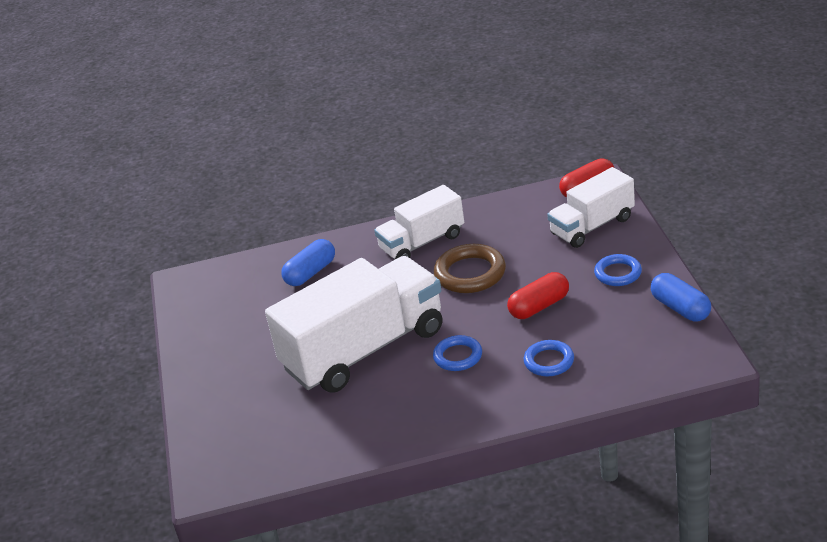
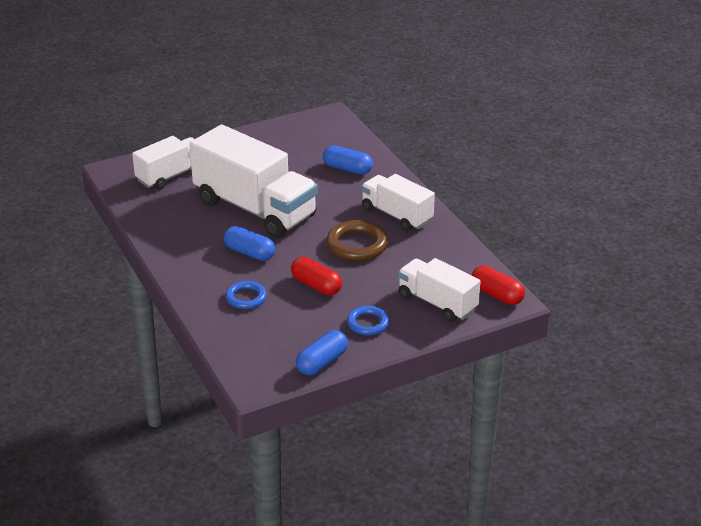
camera: 70 degrees right, 0 degrees up
(251, 424) = (171, 175): none -> white truck
(458, 356) = (249, 253): blue ring -> blue capsule

